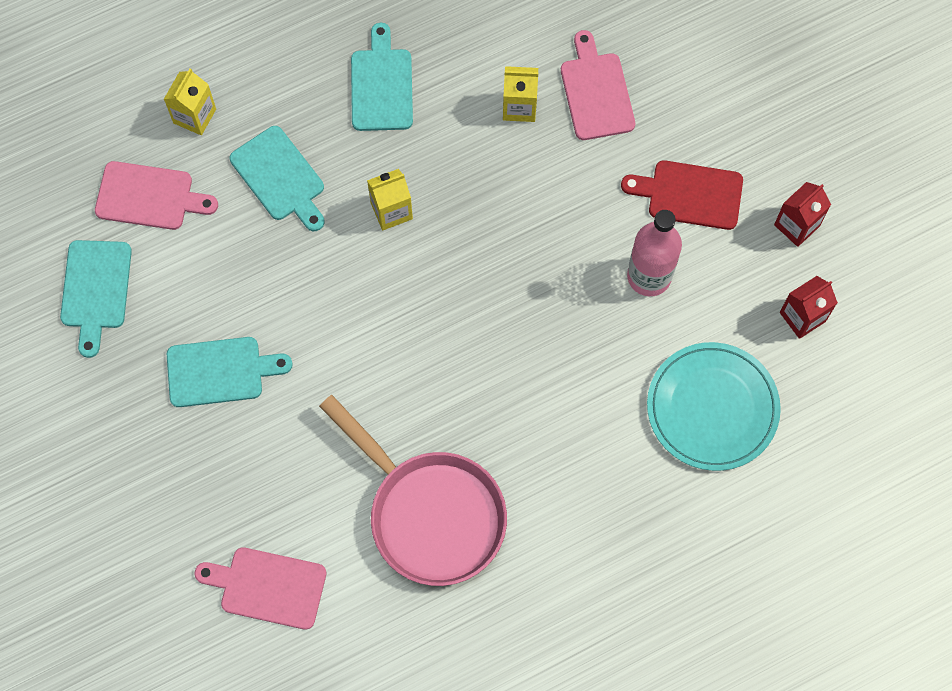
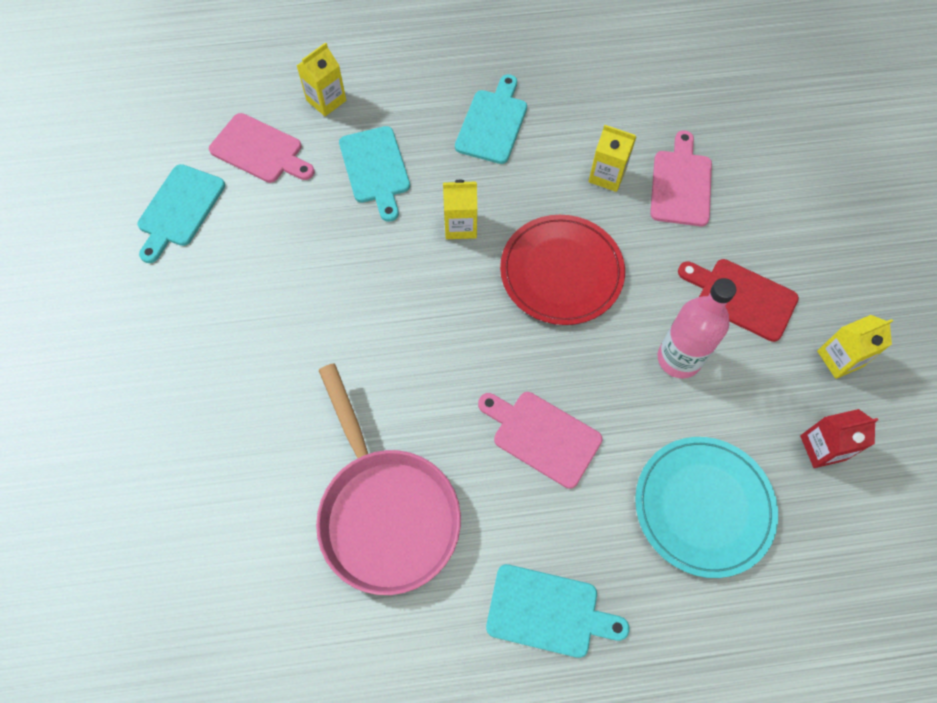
camera: 20 degrees right, 5 degrees down
(220, 371) = (251, 312): turquoise cutting board -> turquoise cutting board (548, 611)
(268, 587) = (202, 527): pink cutting board -> pink cutting board (542, 436)
(509, 226) = (561, 272): none -> red plate
(797, 225) = (840, 358): red carton -> yellow carton

